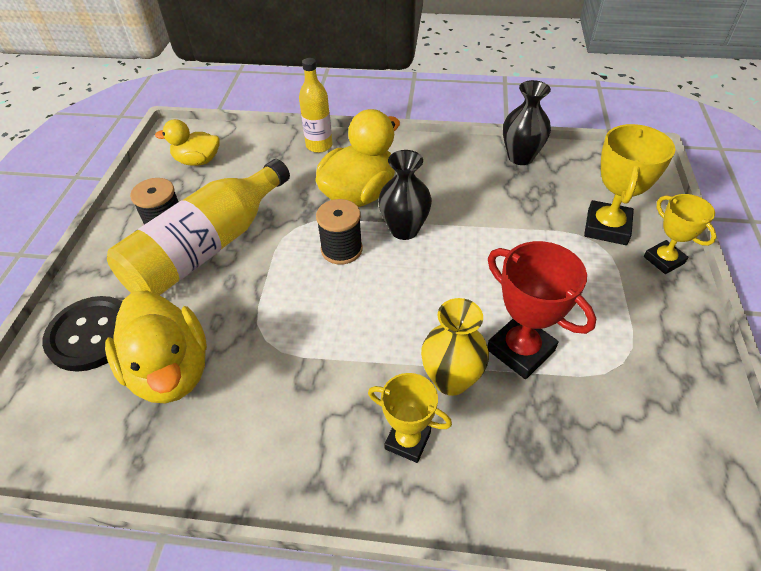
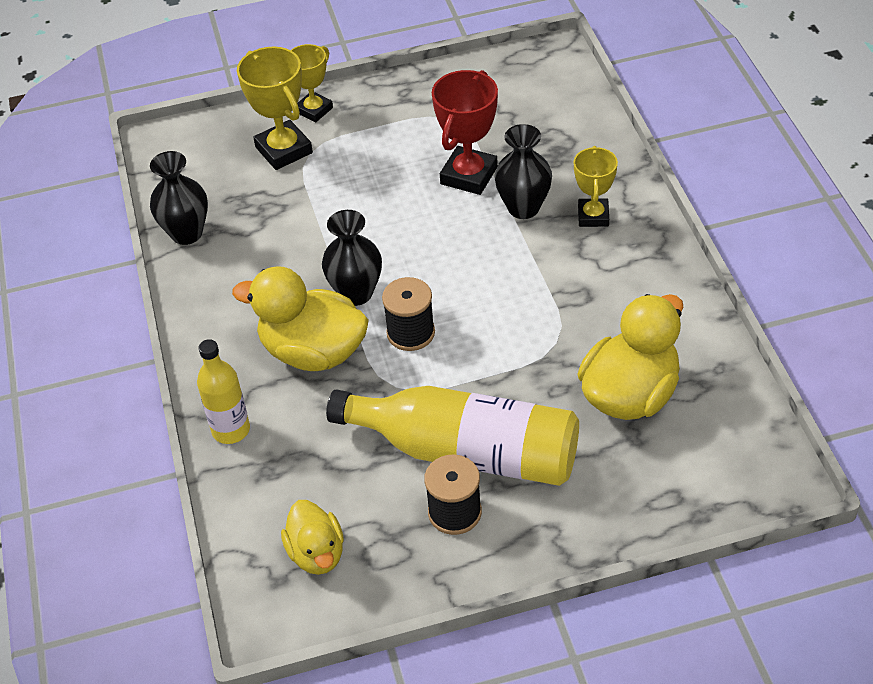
camera: 110 degrees left, 0 degrees up
(91, 335) = (634, 484): black button -> none
(451, 380) = (523, 208): yellow vase -> black vase
(606, 227) = (284, 150): yellow trophy -> yellow trophy turned 60 degrees clockwise

